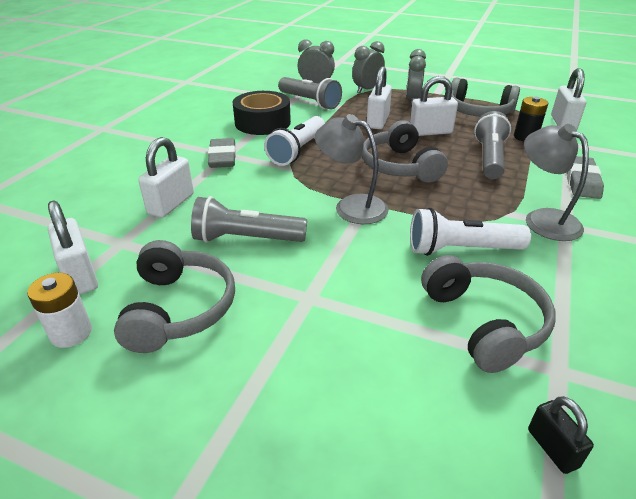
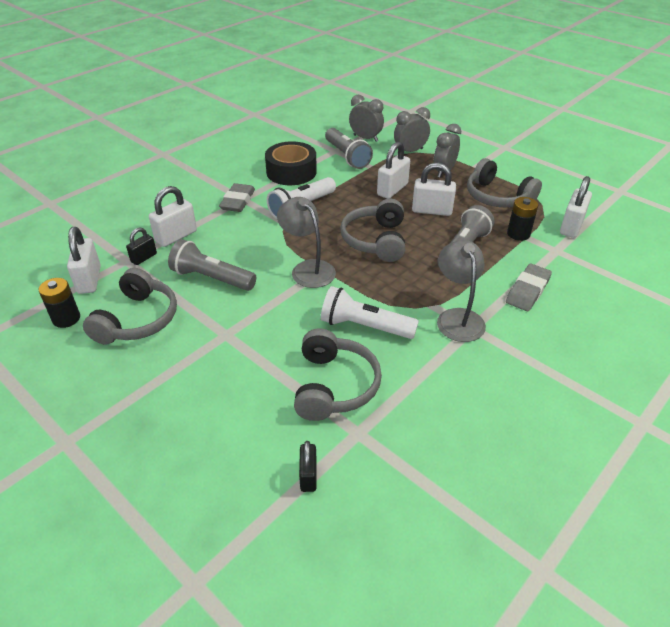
camera: 20 degrees right, 5 degrees up
(71, 333) = (66, 318): white battery -> black battery
(143, 235) = (144, 258): none -> black padlock

